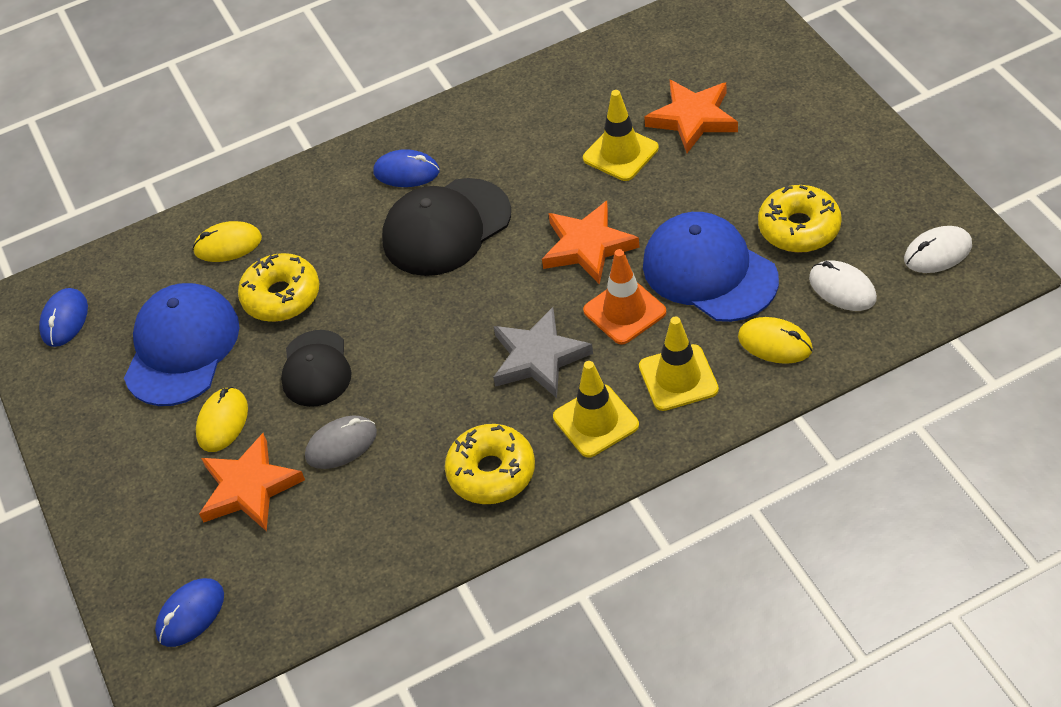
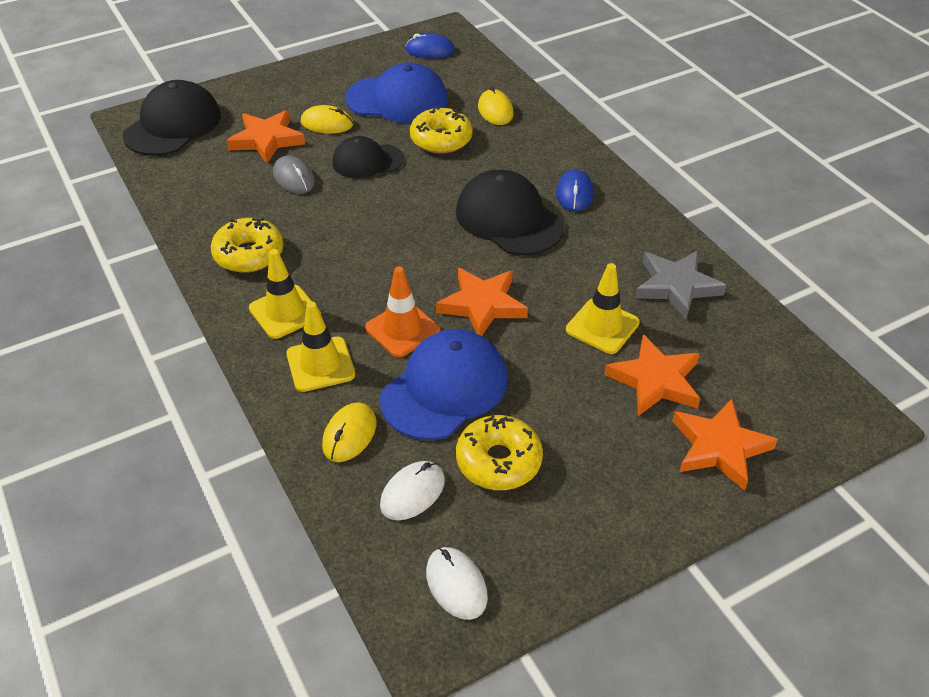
camera: 80 degrees right, 5 degrees down
(190, 614) = (173, 125): blue mouse -> black cap
(539, 357) = (358, 277): grey star -> grey star (676, 286)
(771, 82) = (719, 447): none -> orange star

